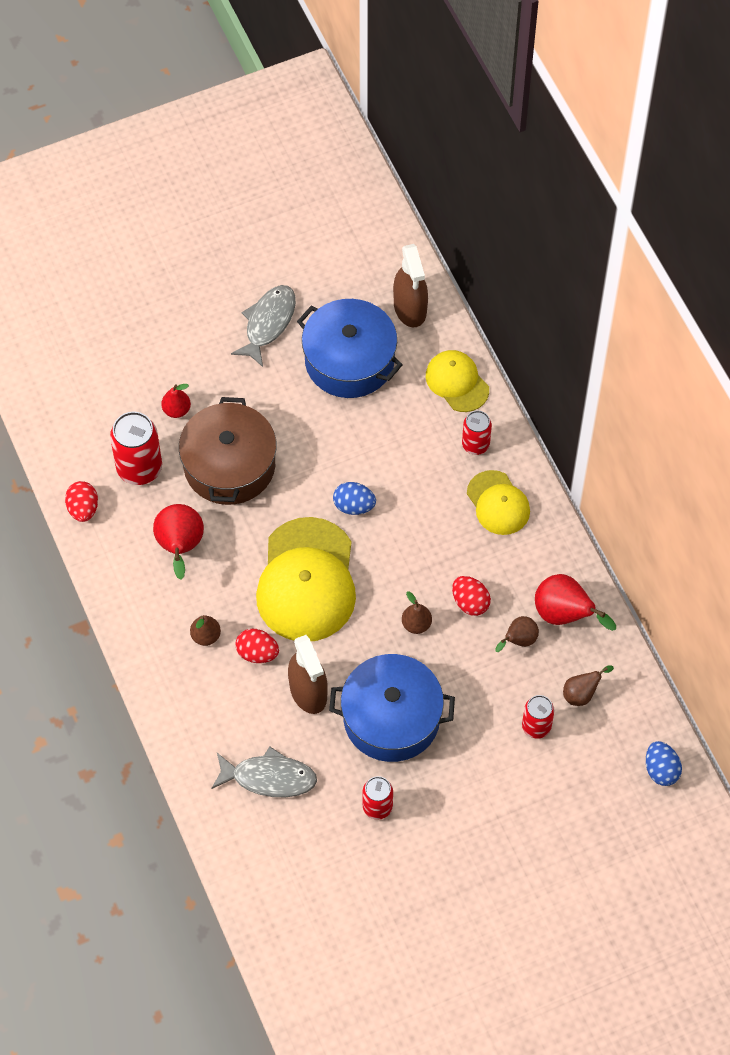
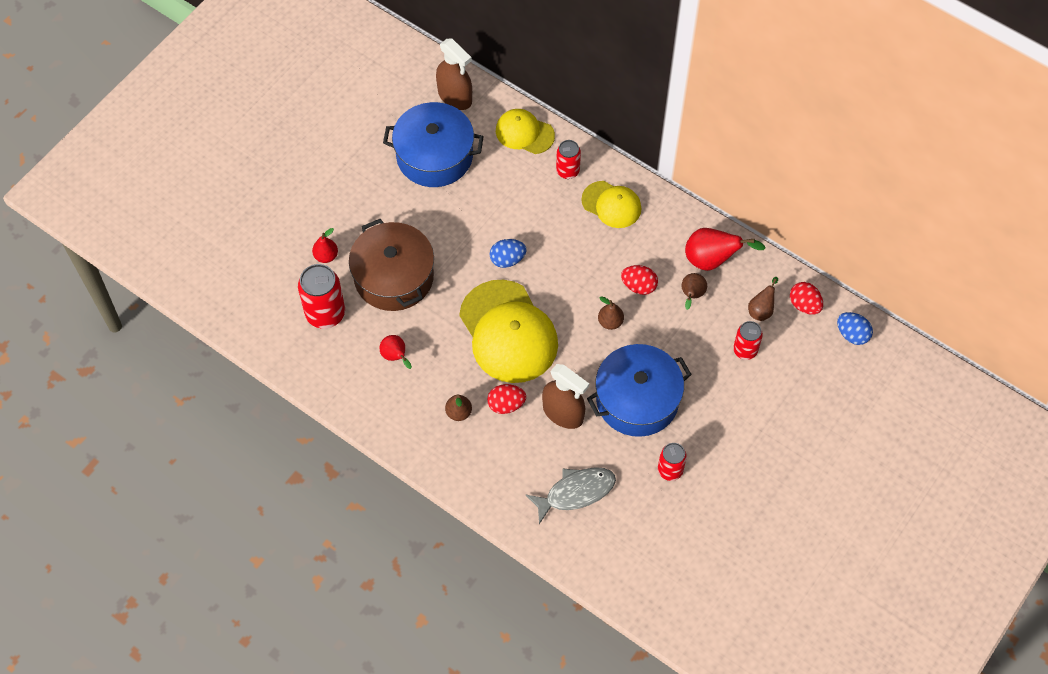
camera: 30 degrees left, 0 degrees up
(83, 509) = (301, 366): red egg -> red egg (804, 305)
(180, 547) = (395, 357): red pear -> red pear, size x0.60
(268, 323) = (355, 158): grey fish -> none

